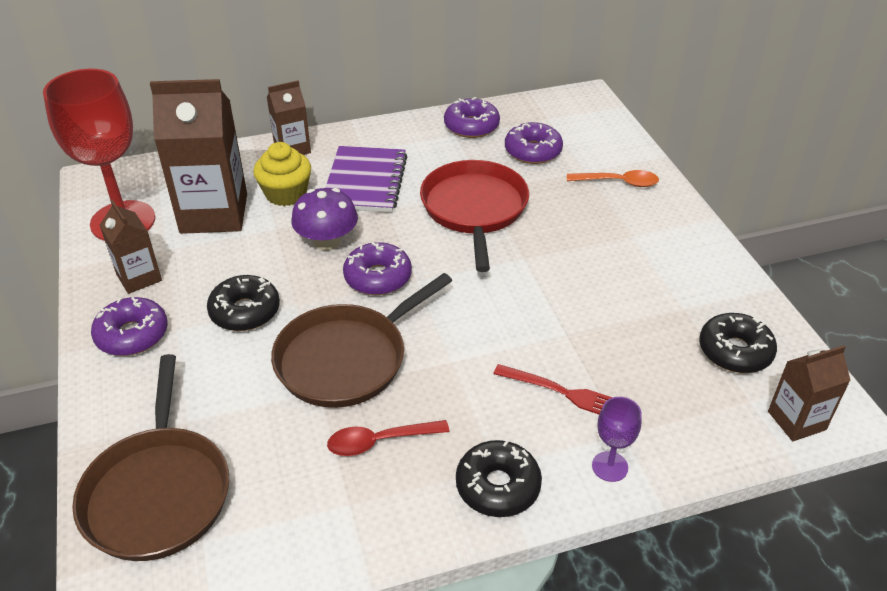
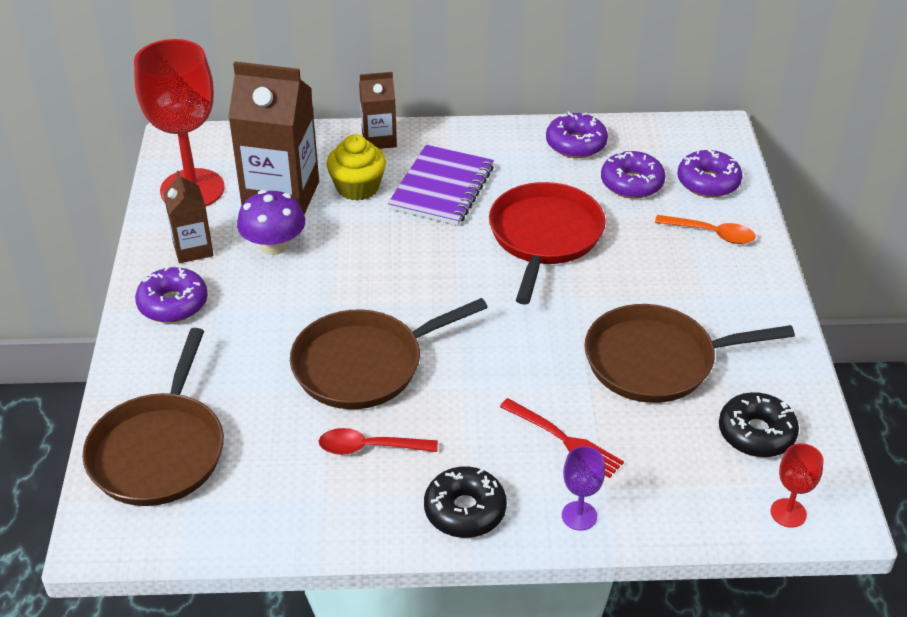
camera: 15 degrees right, 0 degrees up
(245, 311) = (282, 301): black donut -> none
(327, 241) = (383, 245): purple mushroom -> purple mushroom (274, 245)
(378, 277) = (421, 290): purple donut -> purple donut (708, 182)
(619, 302) = (656, 361): none -> brown pan
(796, 420) = (788, 513): brown carton -> red goblet

